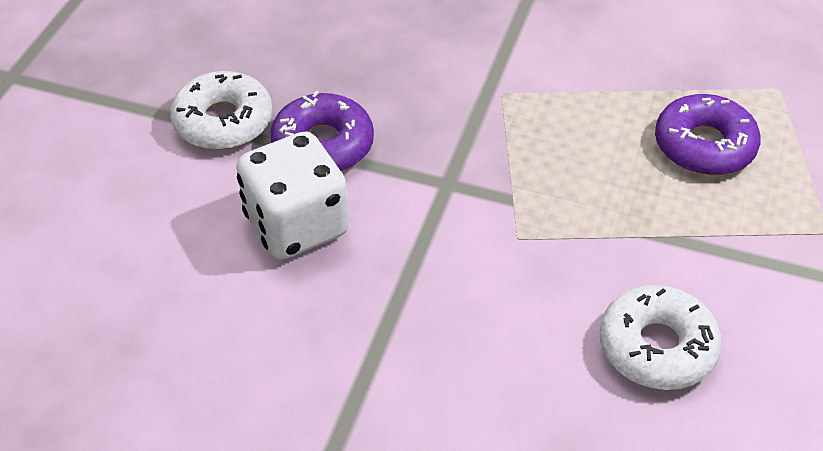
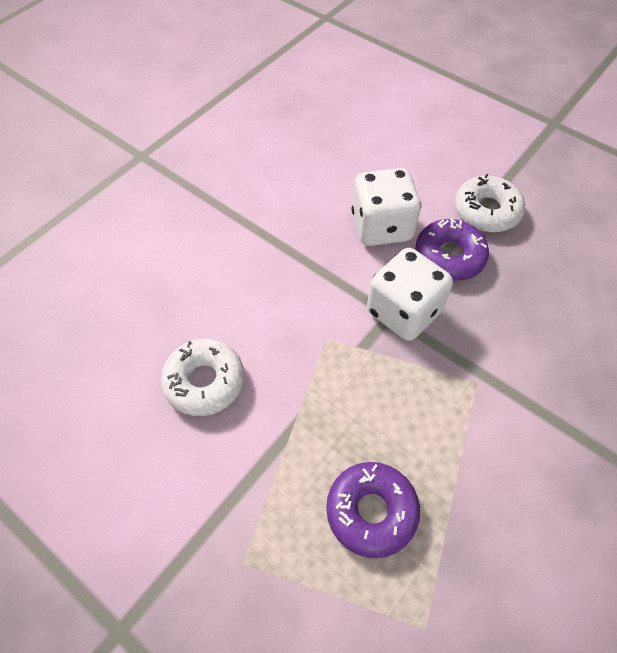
camera: 110 degrees right, 10 degrees up
(436, 171) = (404, 312): none -> white dice

